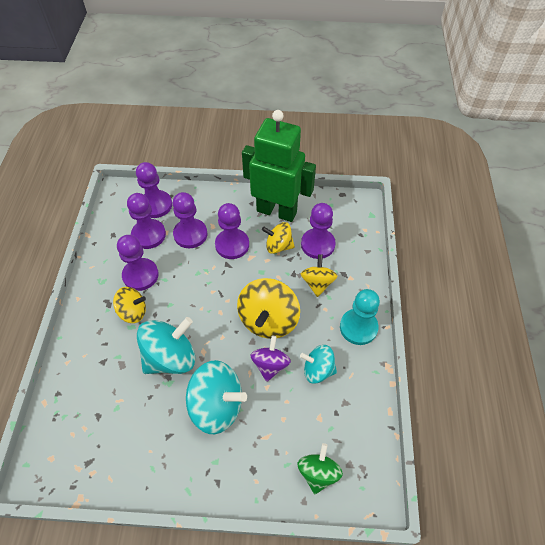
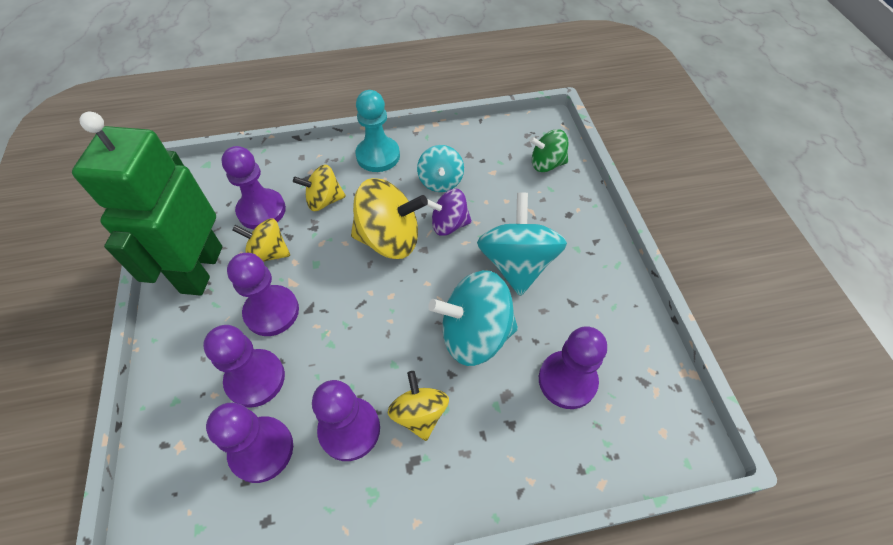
camera: 105 degrees left, 0 degrees up
(156, 205) = (188, 464): purple pawn -> purple pawn (567, 380)
(170, 357) = (474, 334): turquoise spinning top -> turquoise spinning top turned 45 degrees counterclockwise
(278, 246) = (268, 253): yellow spinning top -> yellow spinning top turned 105 degrees clockwise

